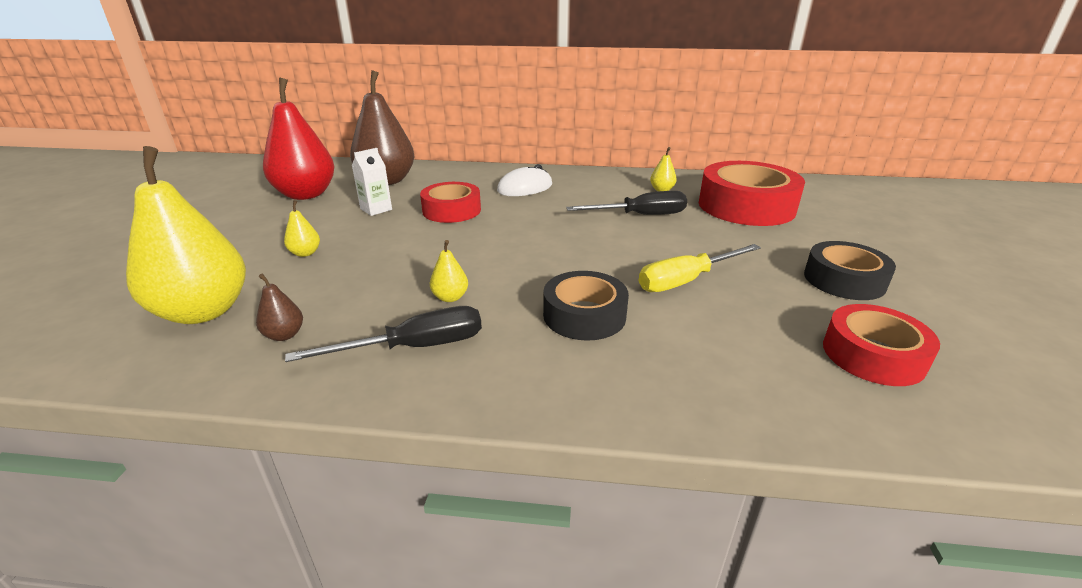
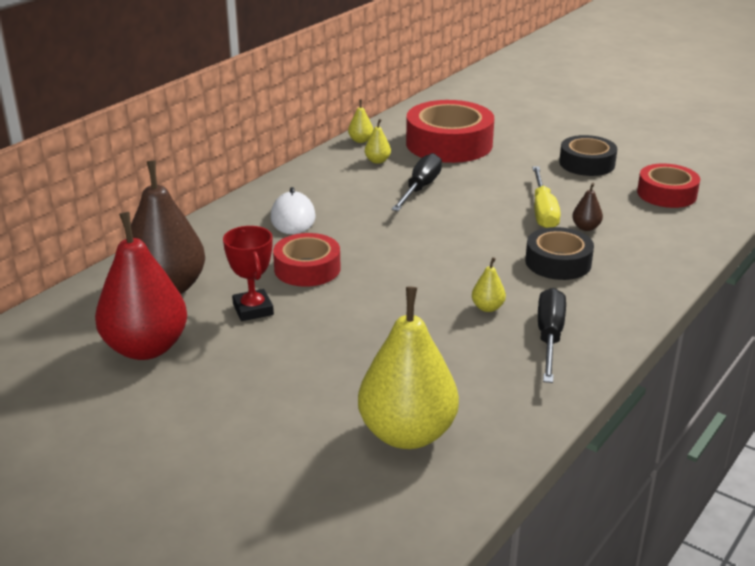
camera: 60 degrees left, 0 degrees up
(284, 335) = (486, 393): brown pear -> brown pear (586, 227)
(305, 253) = (328, 366): yellow pear -> yellow pear (360, 140)
(376, 209) = (253, 309): white carton -> red trophy

